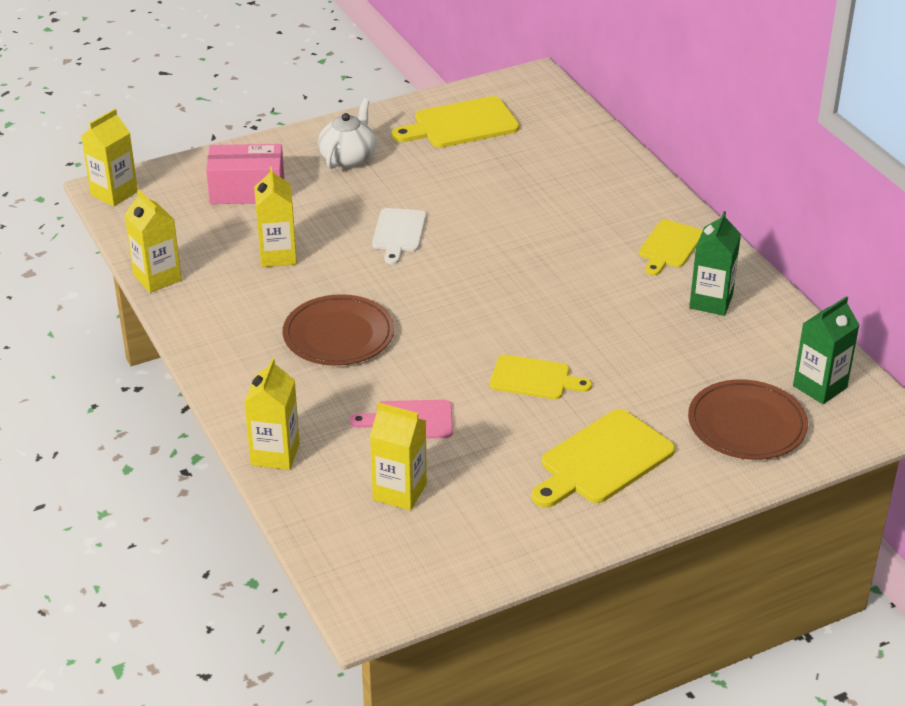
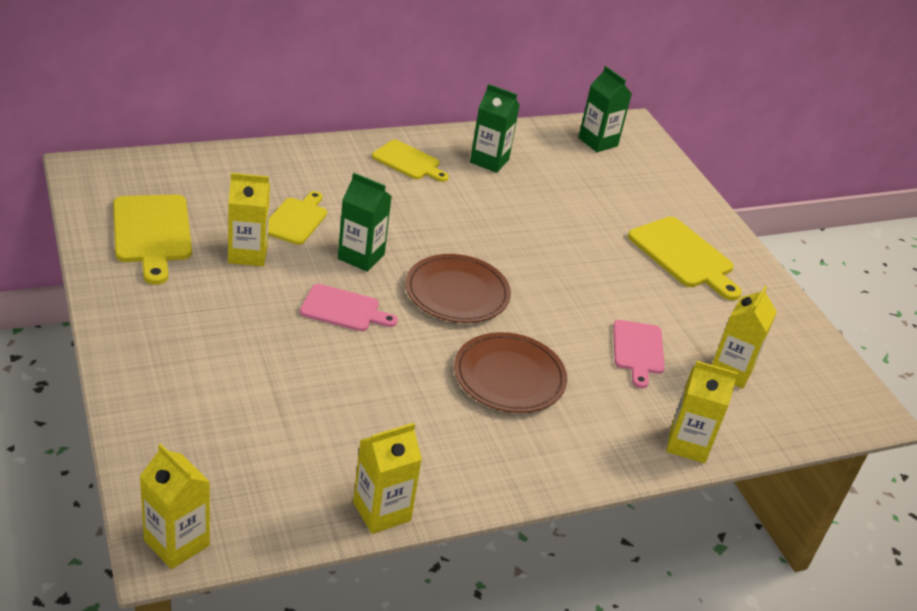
camera: 90 degrees left, 0 degrees up
(247, 190) = (220, 413): pink box -> none
(278, 255) = (361, 403): yellow carton -> yellow carton (248, 254)
(348, 158) = (182, 323): white teapot -> none
(399, 233) = (344, 309): white cutting board -> pink cutting board
(482, 234) = (361, 257): none -> green carton
(534, 378) = (582, 269): yellow cutting board -> yellow cutting board (296, 219)
(746, 424) = (640, 182): brown plate -> brown plate (457, 292)

